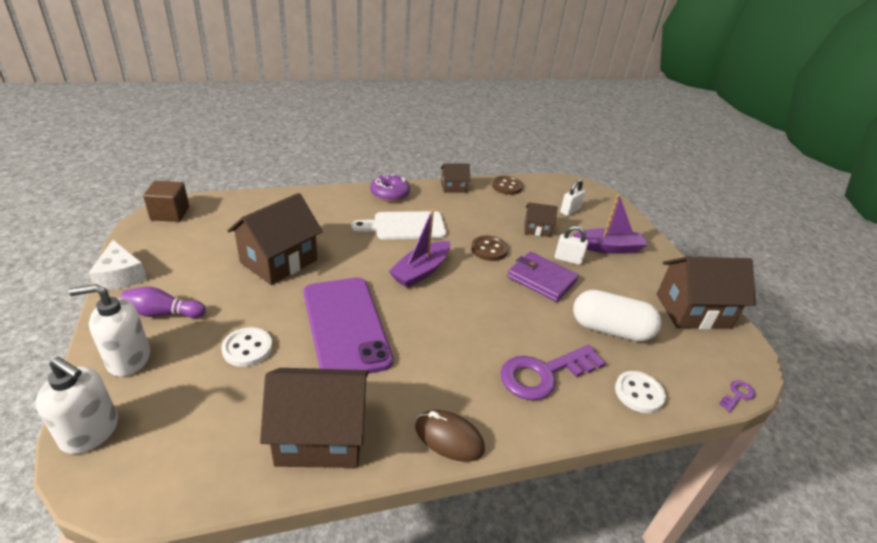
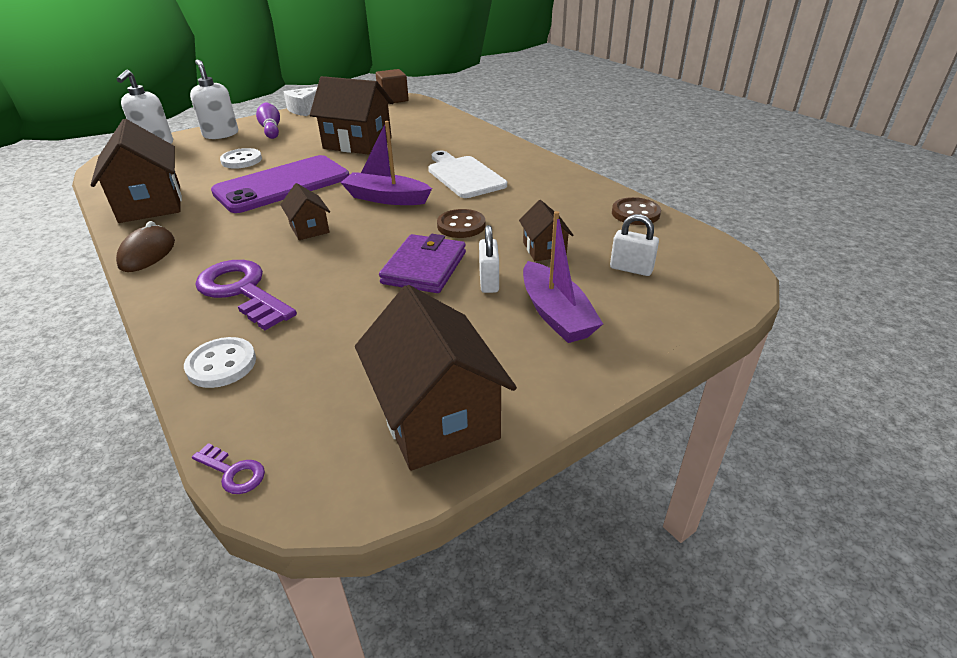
camera: 75 degrees right, 0 degrees up
(390, 194) = (521, 157): purple donut -> none
(453, 187) = (582, 183): brown house -> brown house (309, 229)
(610, 329) = (344, 332): white capsule -> none

